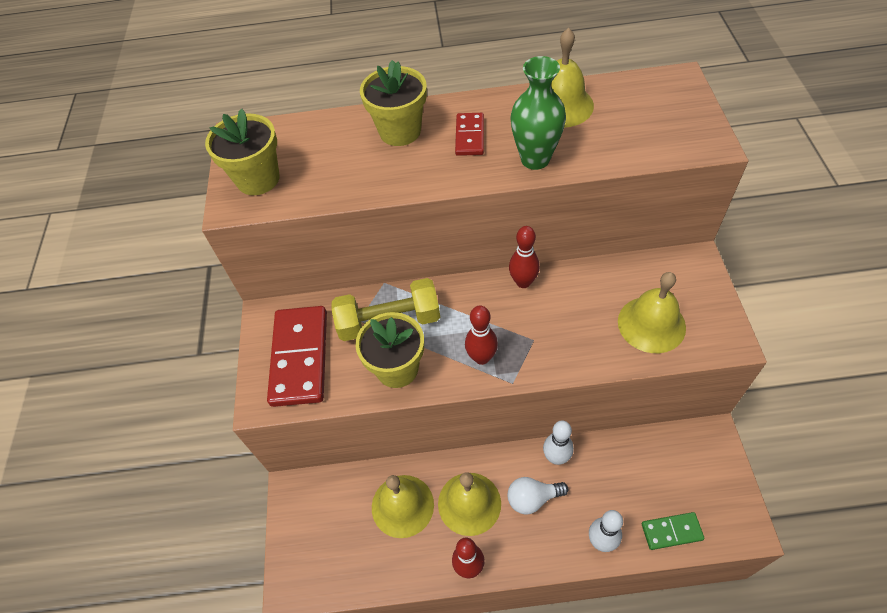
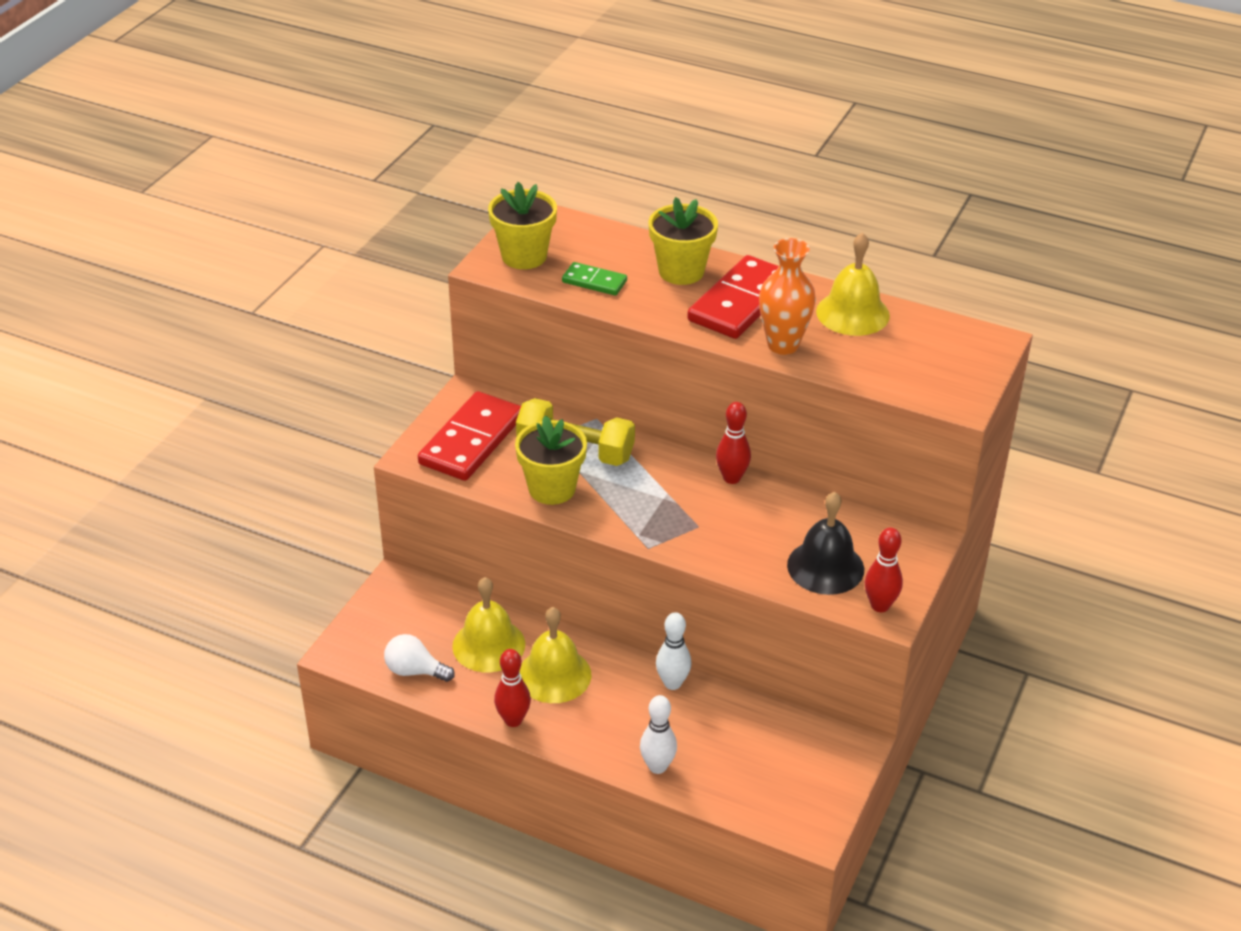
camera: 25 degrees right, 15 degrees down
(470, 136) = (741, 302): red domino -> red domino, size x1.93
(481, 357) = (637, 516): red bowling pin -> red bowling pin (880, 605)
(532, 498) = (619, 702): white light bulb -> white light bulb (415, 671)
(535, 159) = (783, 345): green vase -> orange vase
(651, 324) = (825, 567): yellow bell -> black bell
(671, 531) = (735, 795): green domino -> green domino (594, 281)

